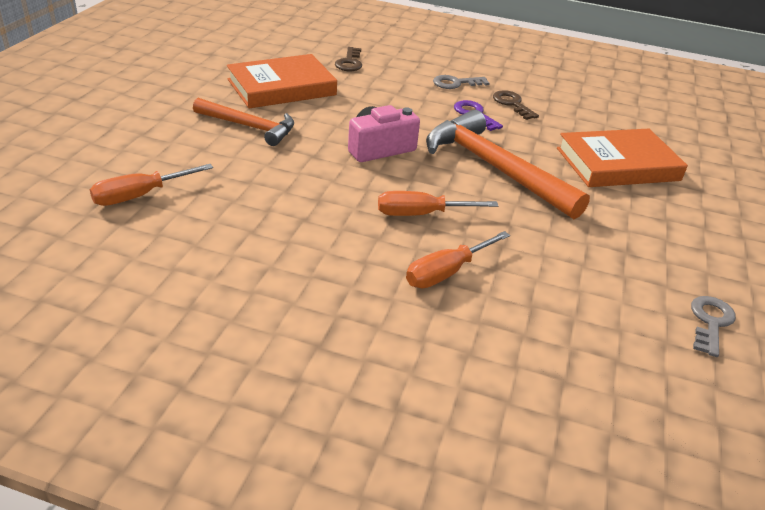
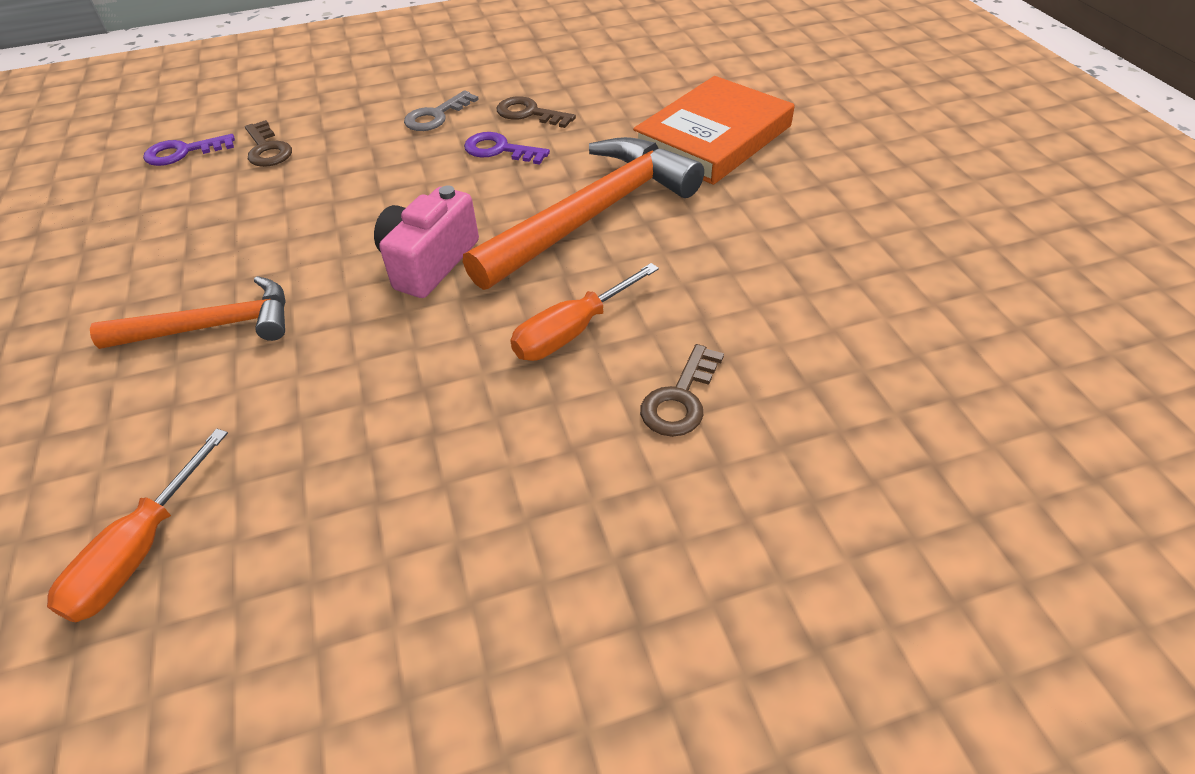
camera: 30 degrees left, 10 degrees up
(282, 87) = (203, 236): orange book -> none
(307, 47) = (183, 152): none -> purple key
(447, 272) = (680, 399): orange screwdriver -> brown key
(494, 168) = (592, 215): orange hammer -> orange hammer turned 120 degrees clockwise
(710, 322) = (980, 289): grey key -> none

